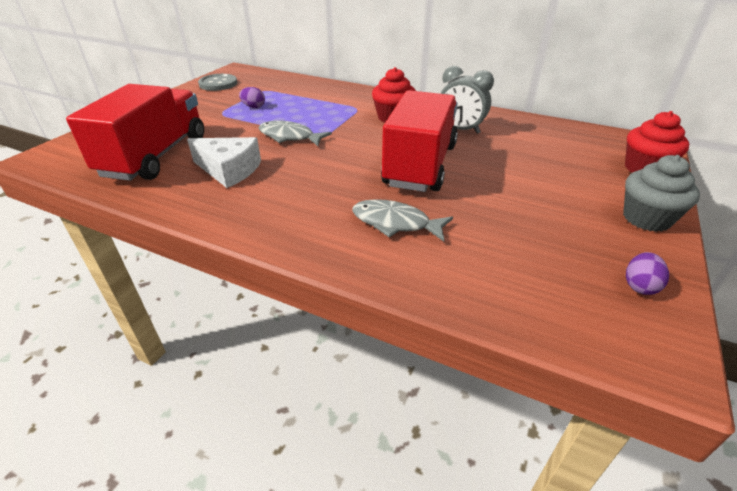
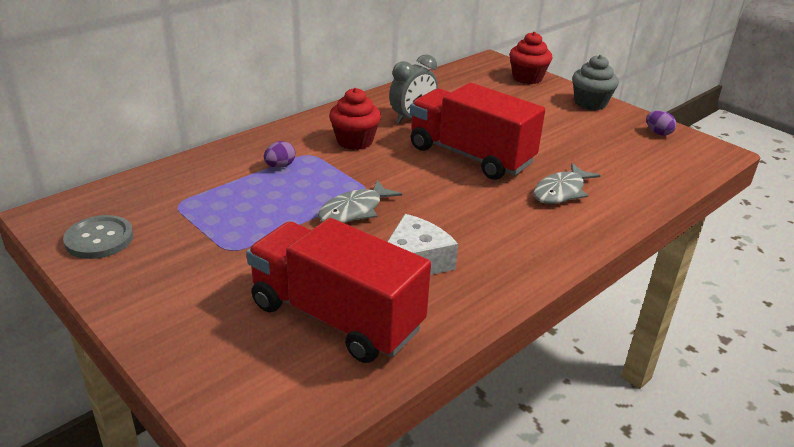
camera: 70 degrees left, 5 degrees down
(253, 107) = (234, 221): purple egg -> purple egg (280, 166)

